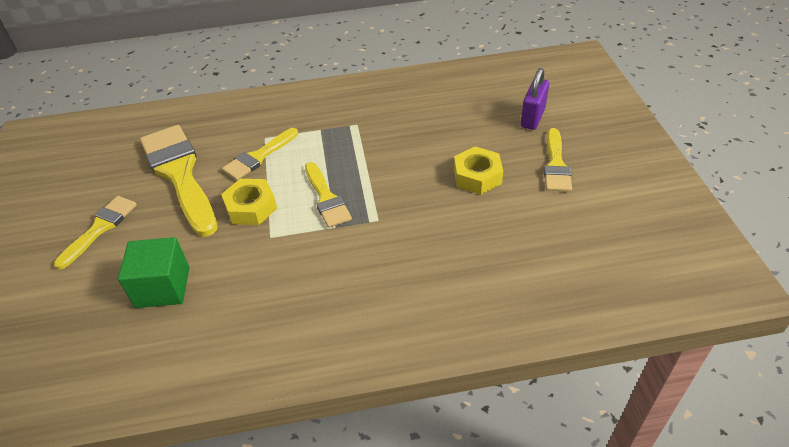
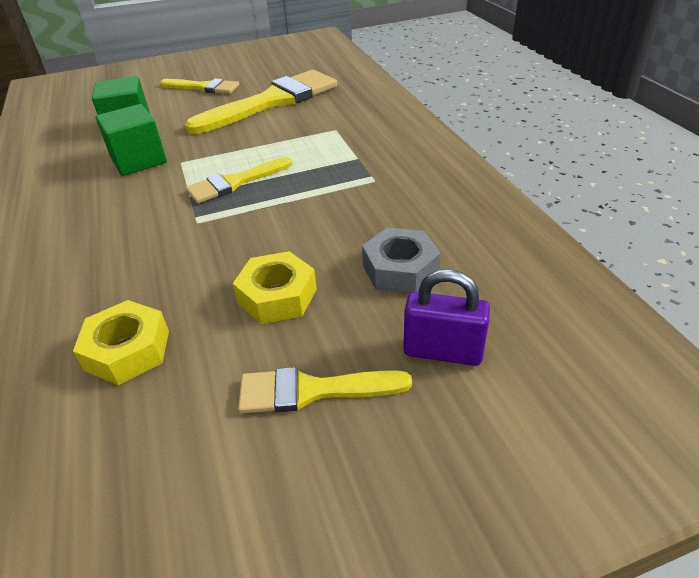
camera: 80 degrees right, 5 degrees down
(250, 269) = (138, 160): none -> green cube
(251, 207) = (223, 144): yellow nut -> yellow nut (128, 350)
(258, 157) = (302, 132): yellow brush -> none
(463, 124) = (400, 269): none -> grey nut

